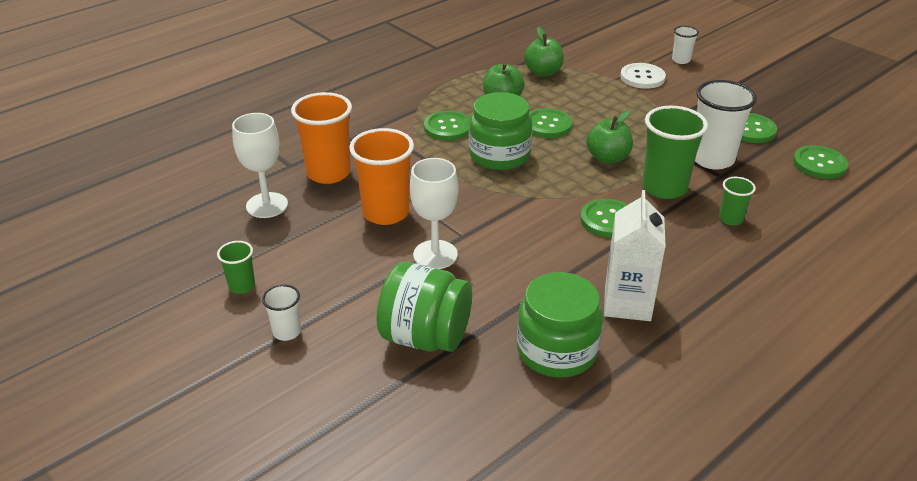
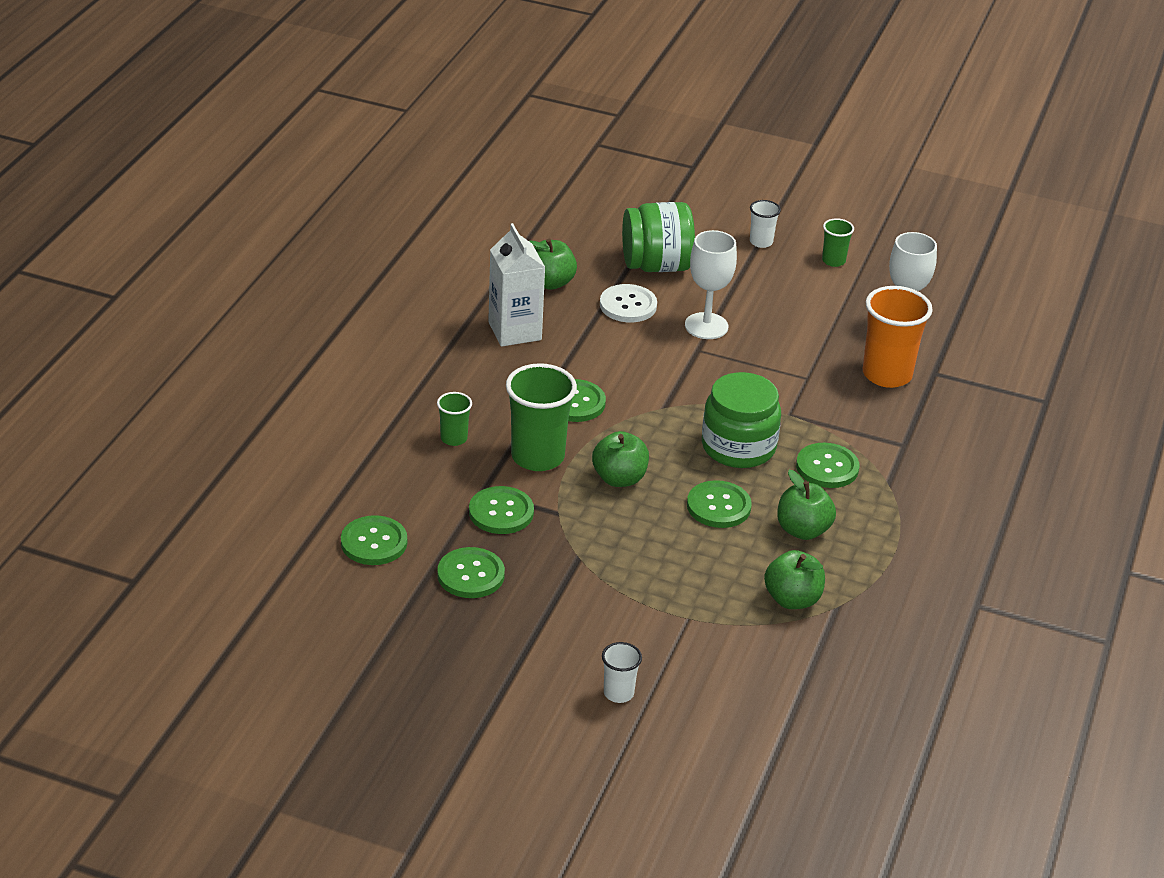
camera: 150 degrees right, 0 degrees up
(386, 213) = (788, 350): orange cup -> none
(556, 351) = (550, 282): green jar -> green apple
(642, 77) = (654, 633): white button -> white button (628, 305)
(712, 159) = (501, 512): white cup -> green button

